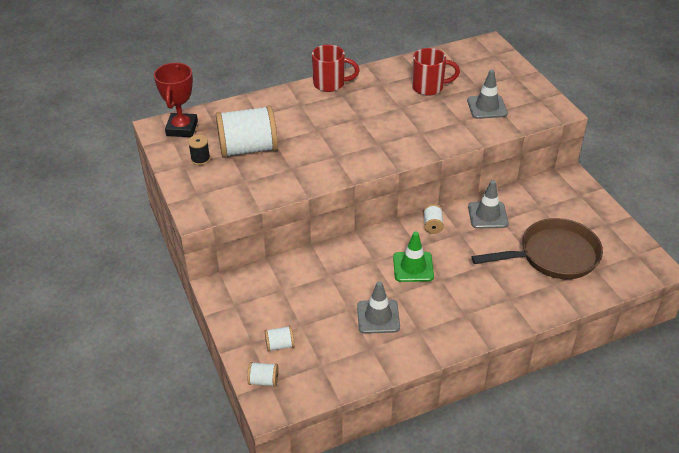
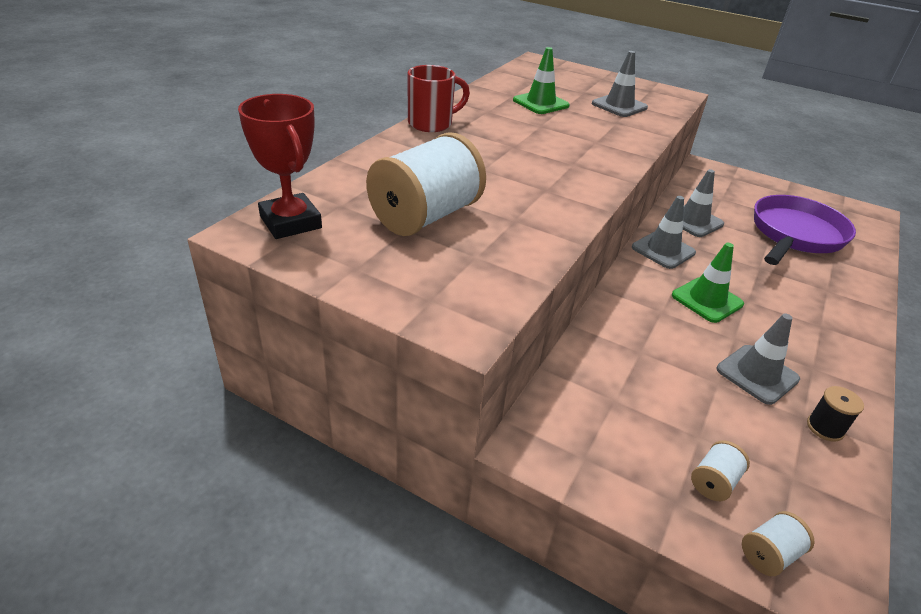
camera: 40 degrees left, 5 degrees down
(200, 159) = (372, 251): black spool -> black spool (825, 428)
(429, 87) = (540, 103): red mug -> green traffic cone
(432, 226) = (663, 250): white spool -> grey traffic cone
(553, 256) = (795, 235): brown pan -> purple pan

